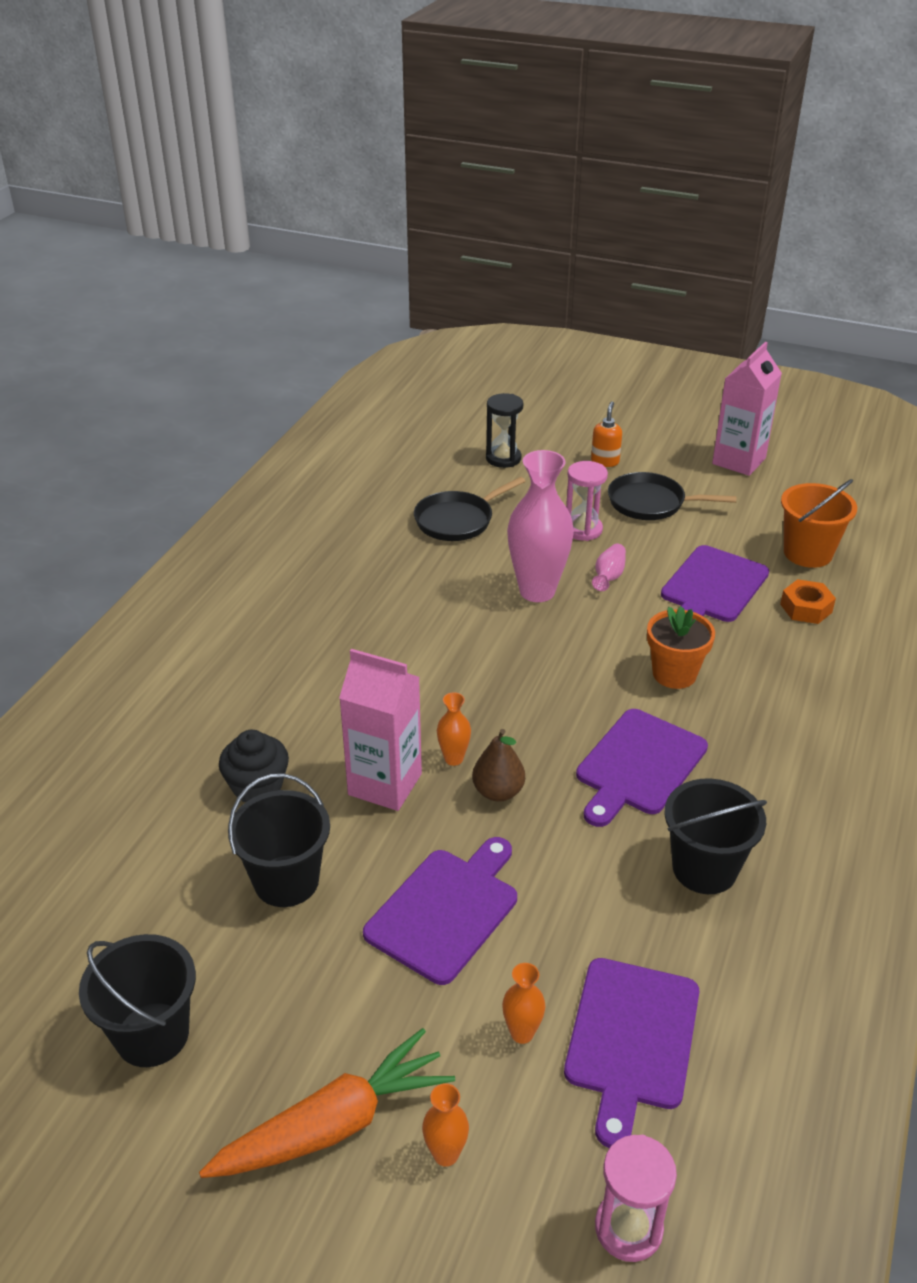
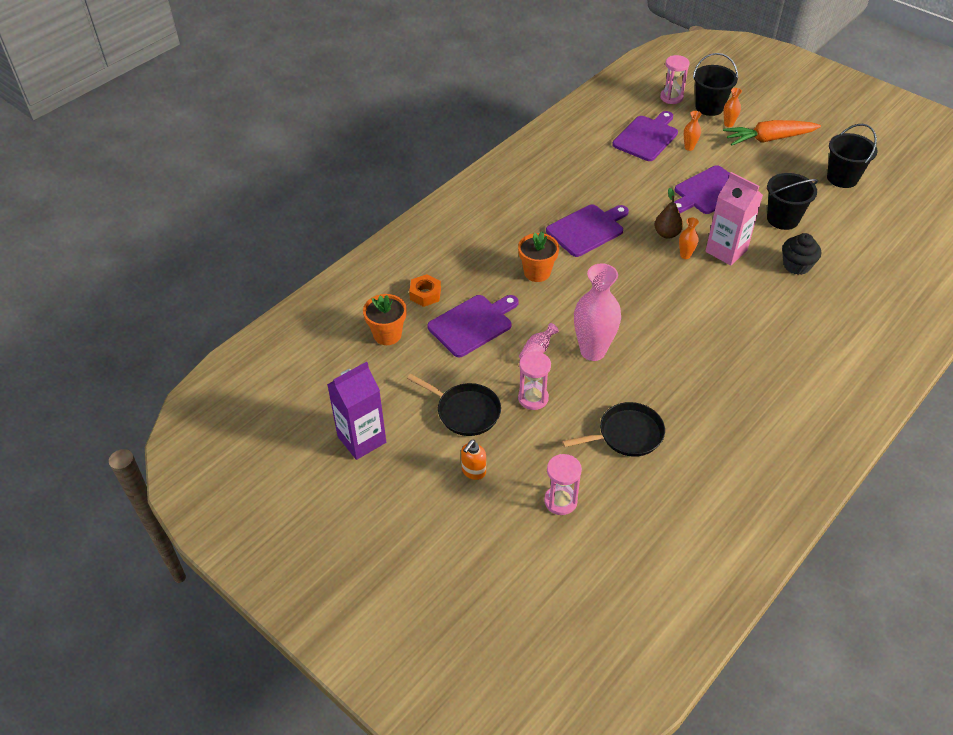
camera: 160 degrees left, 10 degrees up
(503, 458) = (560, 501): black hourglass -> pink hourglass
(704, 869) = (582, 181): black bucket -> black bucket (709, 107)
(739, 461) = (362, 439): pink carton -> purple carton
(808, 553) = (387, 334): orange bucket -> orange flower pot

